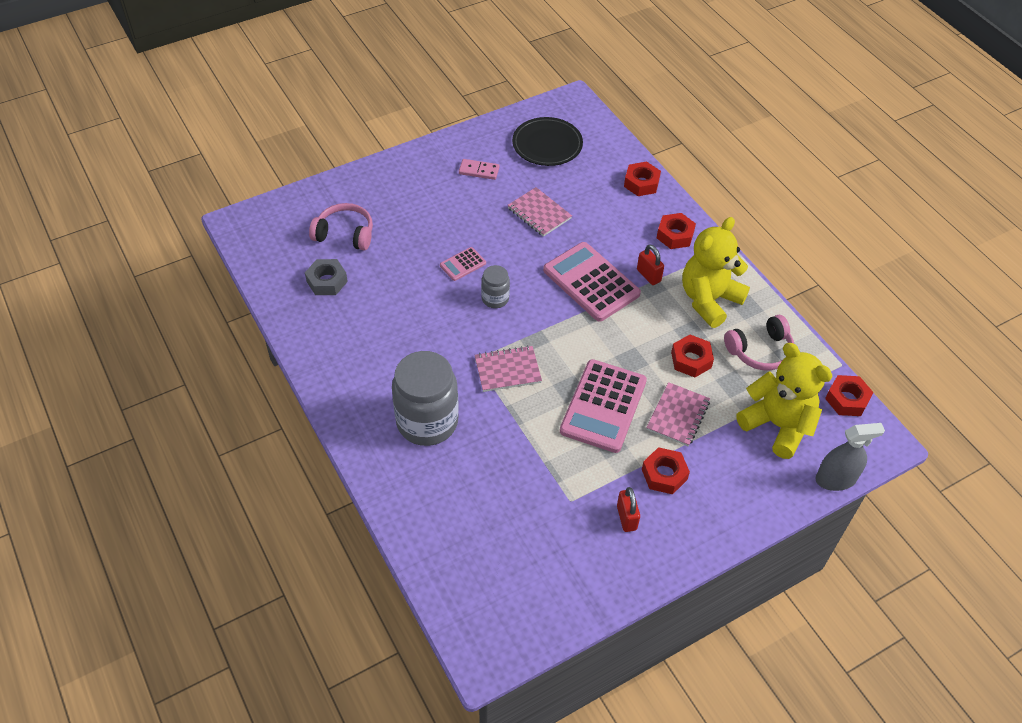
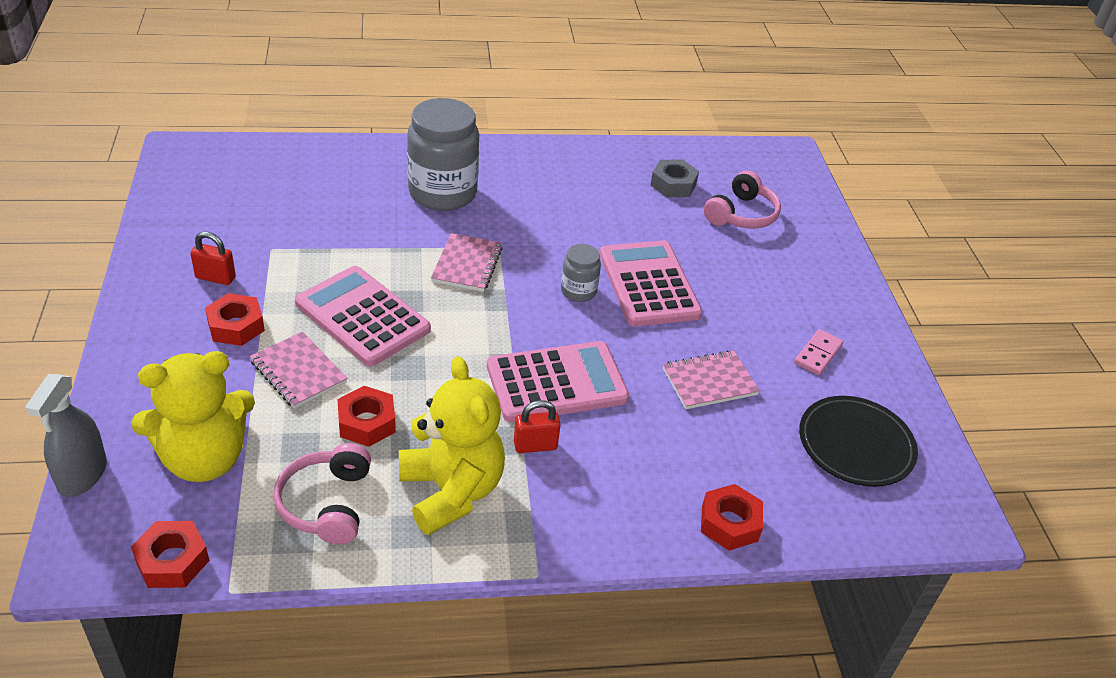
camera: 110 degrees right, 10 degrees down
(463, 264) = (648, 284): pink calculator -> pink calculator, size x2.15
(675, 235) = (597, 513): red nut -> none

